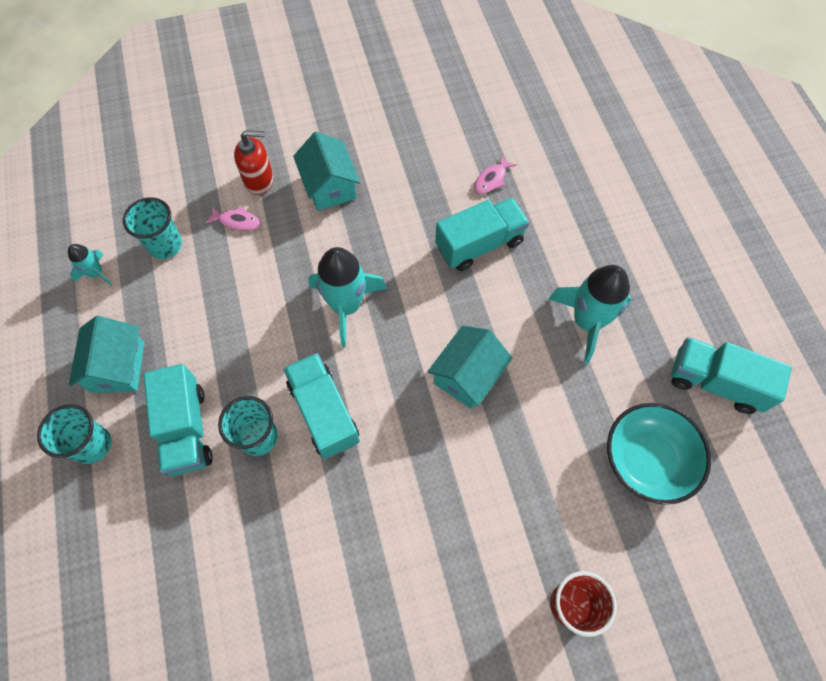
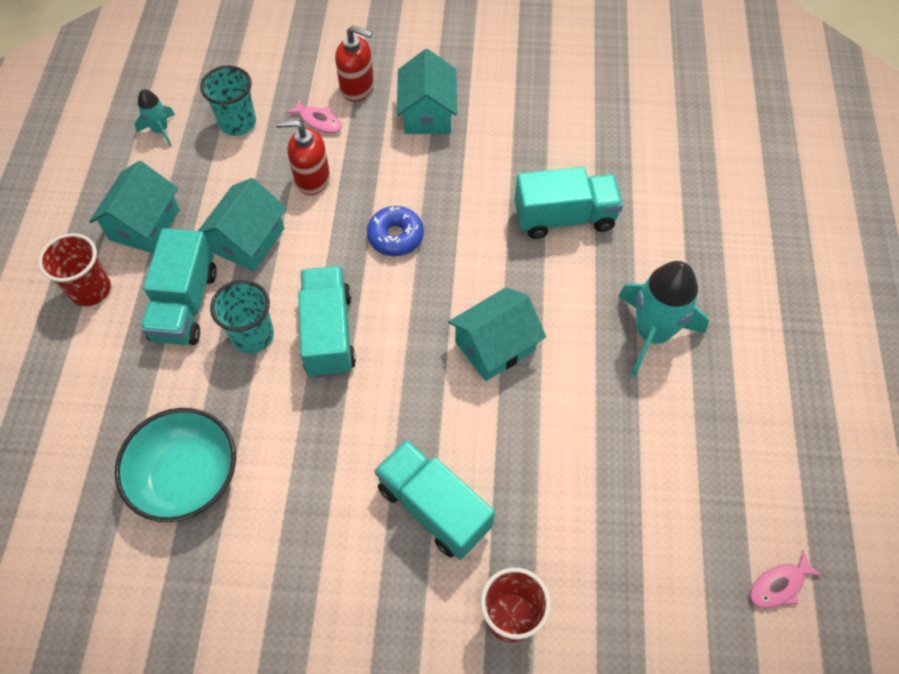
camera: 20 degrees right, 5 degrees down
(92, 445) = (90, 289): turquoise cup -> red cup
(219, 351) = (248, 240): none -> turquoise house
(253, 276) = (312, 179): none -> red soap dispenser
(346, 306) = (395, 236): turquoise rocket -> blue donut
(491, 179) = (606, 155): pink fish -> pink fish (779, 585)
(647, 459) = (660, 498): turquoise bowl -> turquoise bowl (186, 476)
(715, 382) = (776, 444): turquoise truck -> turquoise truck (434, 507)

